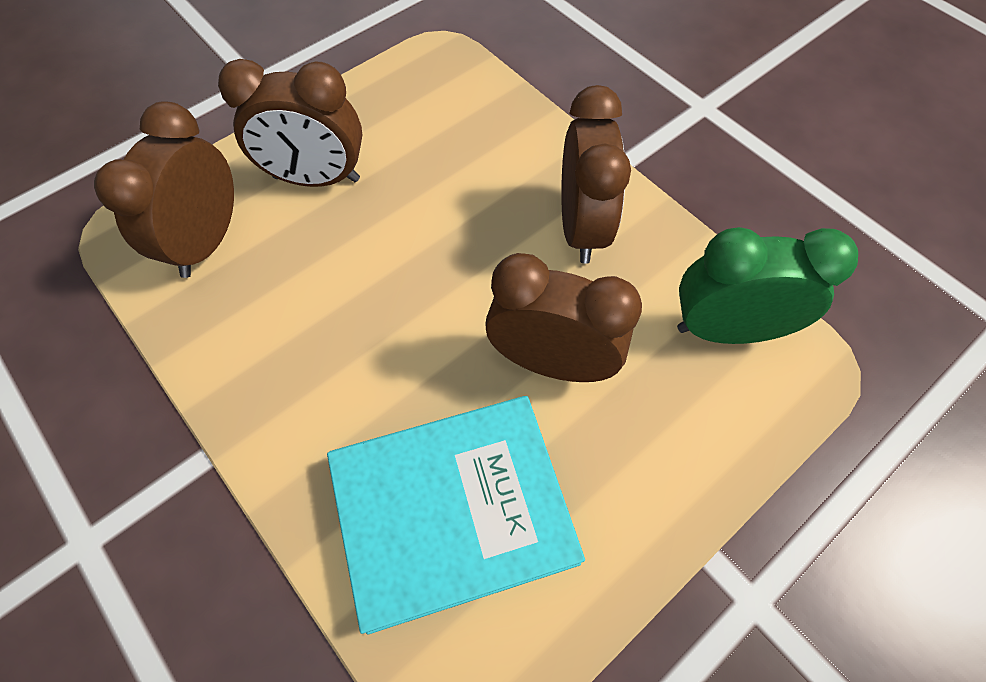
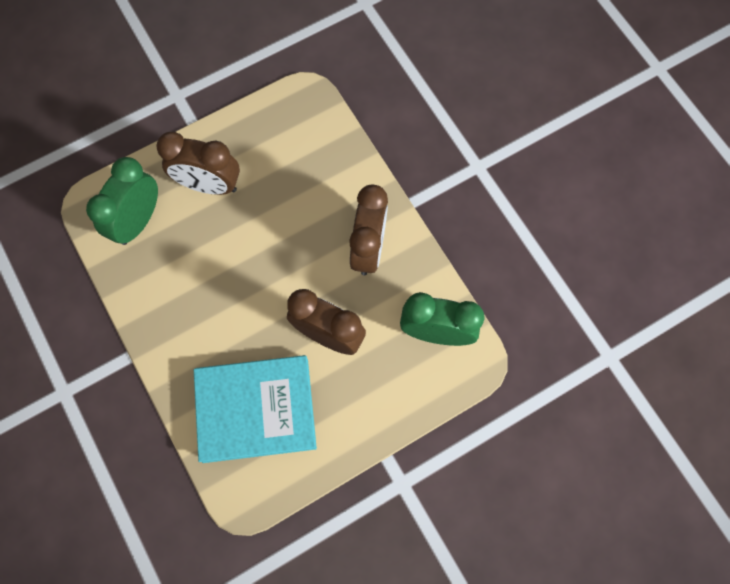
camera: 10 degrees right, 10 degrees up
(207, 242) = (138, 221): brown clock -> green clock

